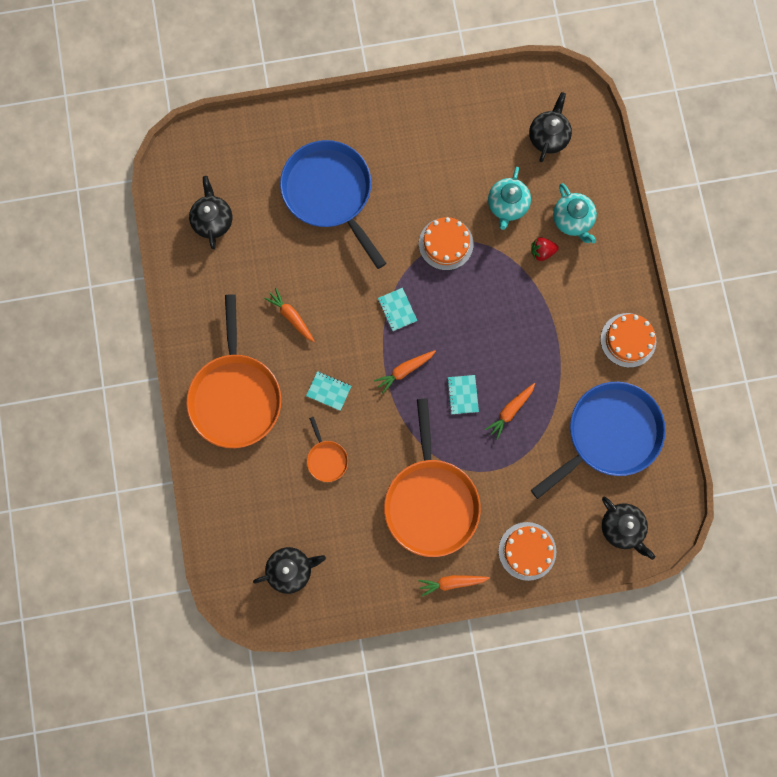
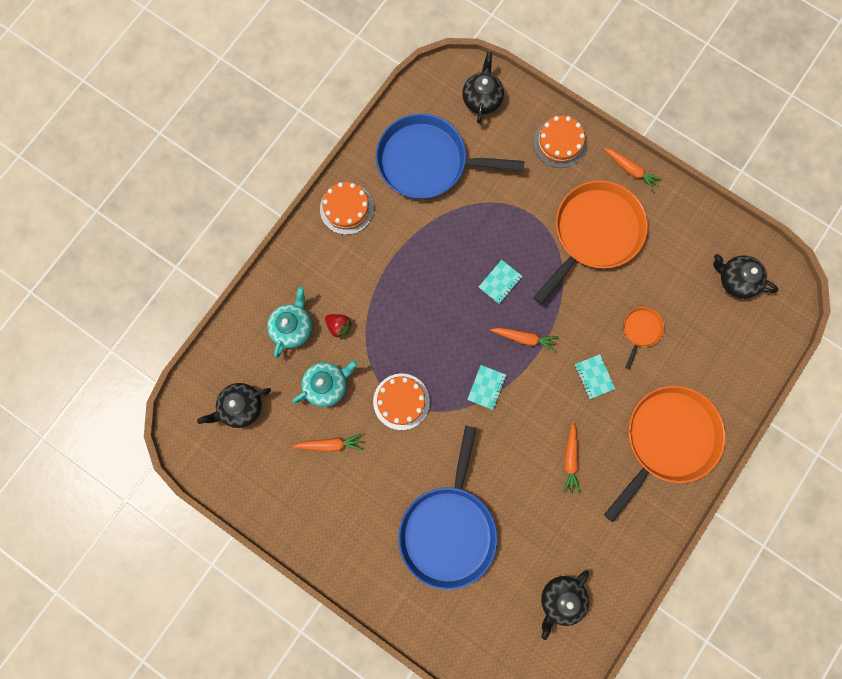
camera: 135 degrees left, 0 degrees up
(510, 411) = (478, 240): orange carrot -> orange carrot (330, 444)

